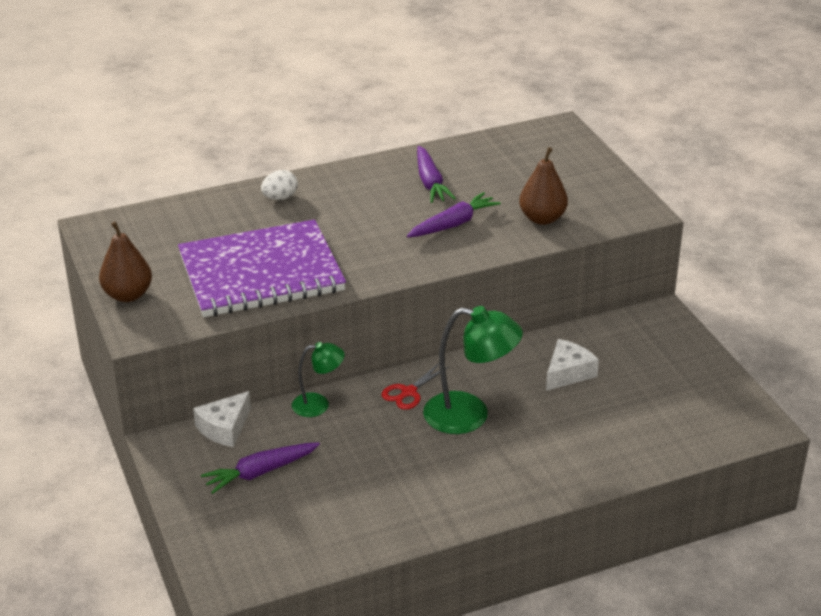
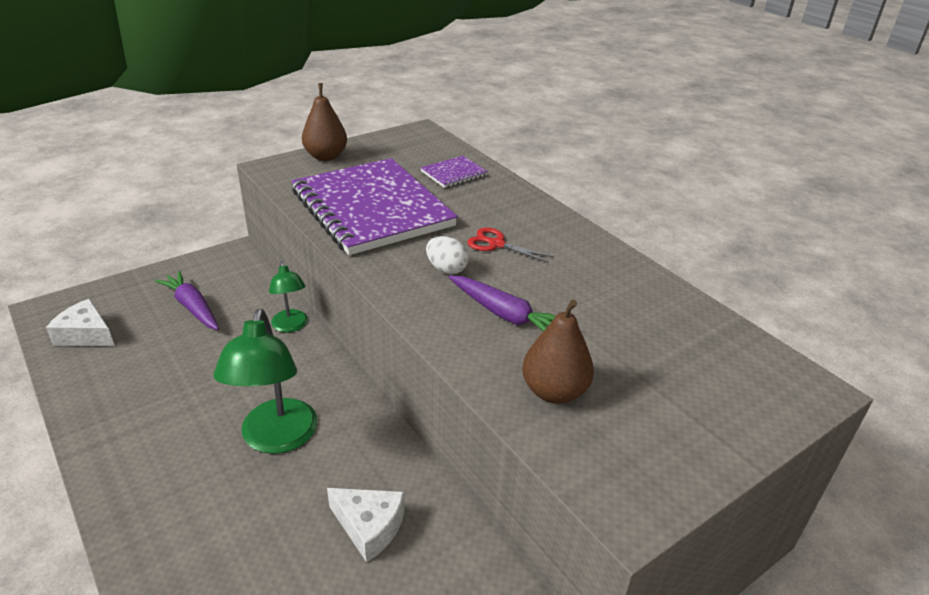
camera: 75 degrees right, 0 degrees up
(208, 218) = (454, 173): none -> purple notebook
(224, 428) = (255, 279): white cheese -> white cheese (86, 334)
(280, 198) = (506, 202): white egg -> white egg (446, 269)
(408, 392) = (315, 384): red scissors -> red scissors (496, 244)
(430, 182) = (588, 288): purple carrot -> none

